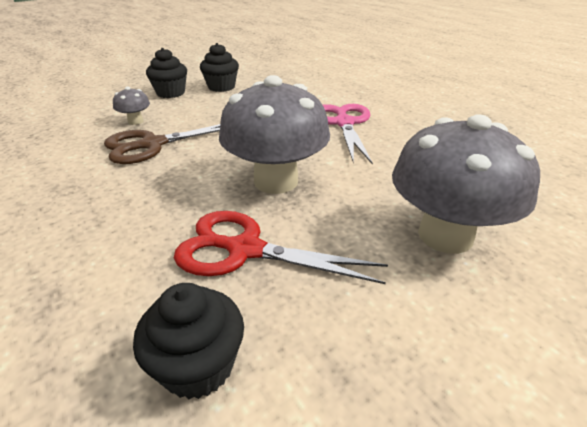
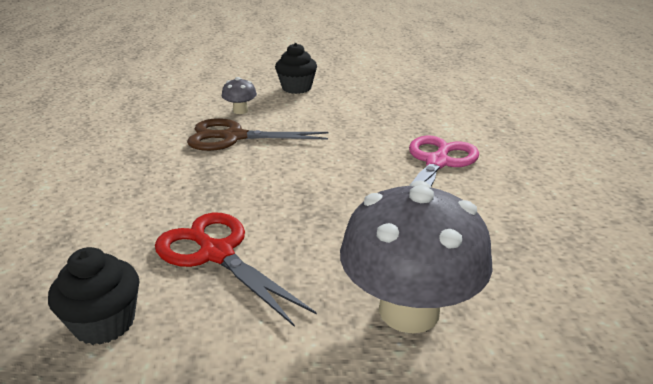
camera: 30 degrees right, 5 degrees down
(221, 87) = (350, 92): black cupcake -> none
(276, 181) = (303, 203): grey mushroom -> none

